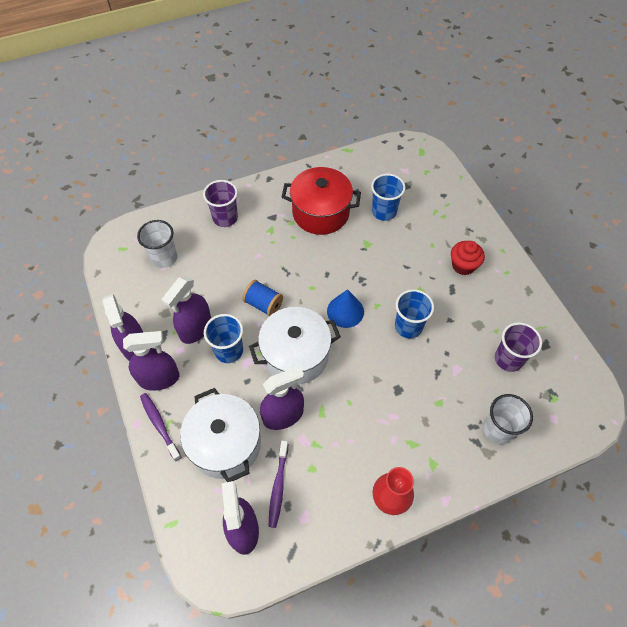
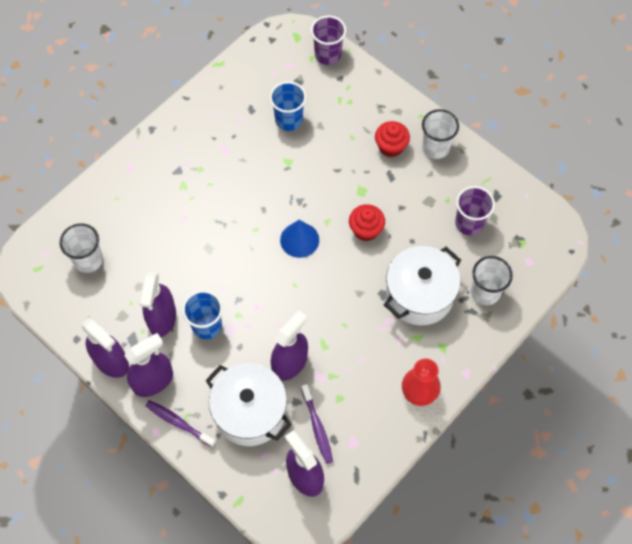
camera: 25 degrees left, 5 degrees up
(225, 218) = (128, 191): purple cup -> purple cup (328, 55)
(263, 304) = (216, 266): blue spool -> none
(295, 355) = (273, 303): white pot -> white pot (419, 295)
(321, 213) = (225, 146): red pot -> none
(408, 326) = (366, 230): blue cup -> red cupcake
(504, 281) = (435, 147): none -> white cup

